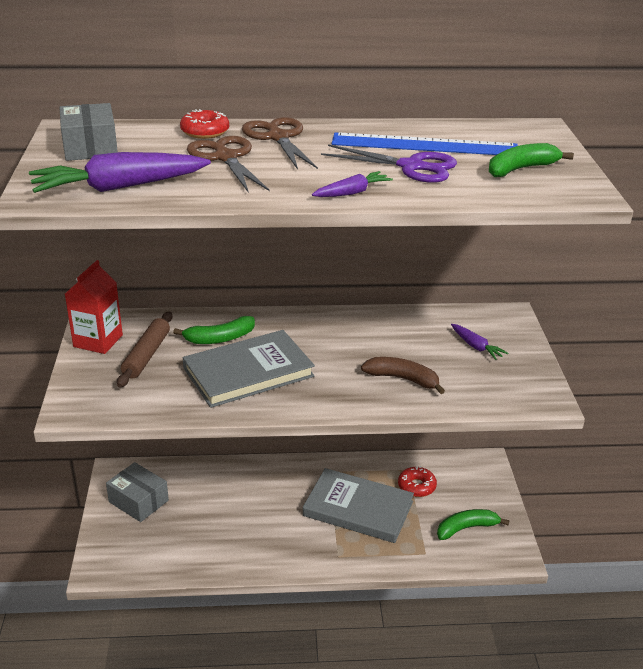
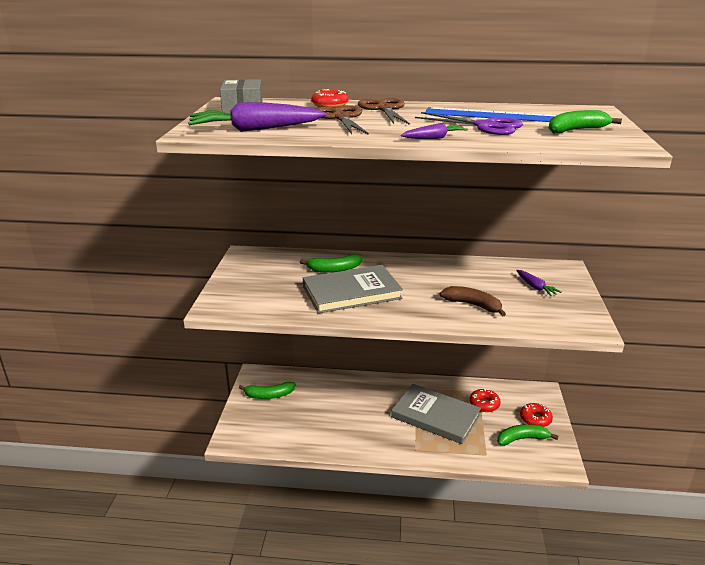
camera: 10 degrees right, 5 degrees down
(98, 341) = (244, 265): red carton -> none
(138, 501) = (269, 395): grey box -> green banana
(147, 355) = (278, 276): brown rolling pin -> none
(480, 500) = (535, 419): none -> red donut

